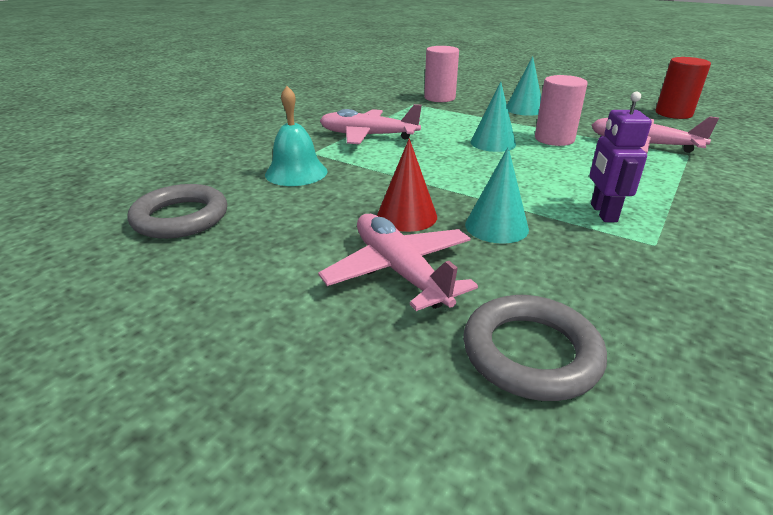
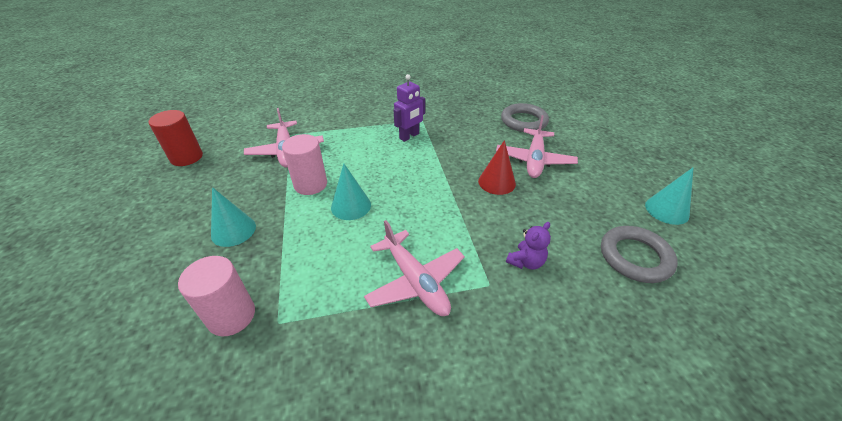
camera: 135 degrees left, 10 degrees up
(296, 172) = (526, 262): turquoise bell -> purple teddy bear
(496, 226) = (465, 155): turquoise cone -> turquoise cone (666, 210)

